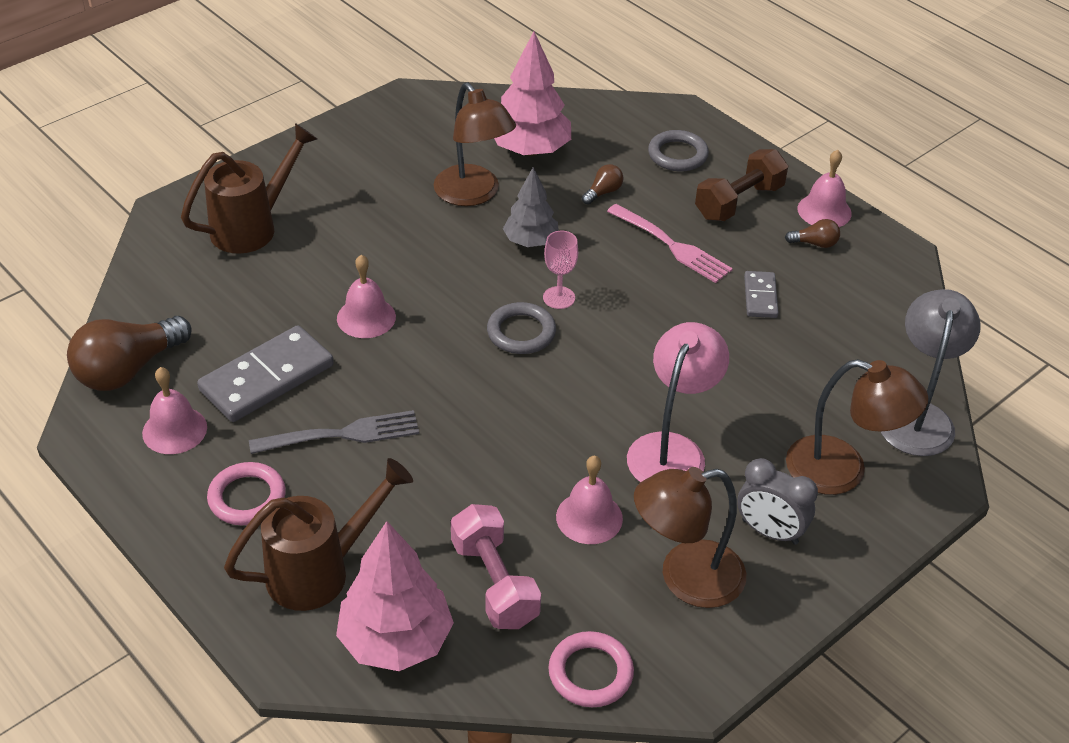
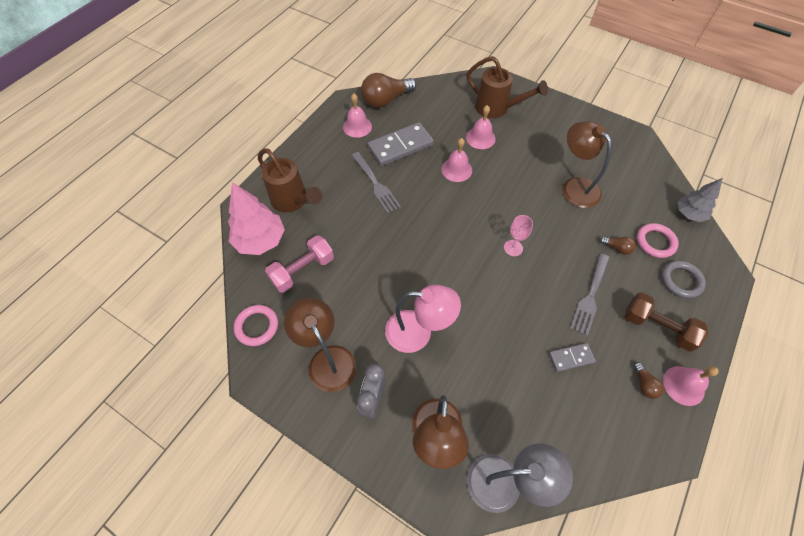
camera: 75 degrees right, 15 degrees up
(128, 370) = (386, 100): brown light bulb -> brown light bulb turned 60 degrees counterclockwise
(247, 497) = (327, 163): pink ring -> pink ring (655, 242)
(266, 378) = (400, 146): grey domino -> grey domino turned 60 degrees counterclockwise
(473, 194) = (575, 187): brown lamp -> brown lamp turned 105 degrees clockwise
(521, 332) = (477, 237): grey ring -> none
(530, 150) = (631, 202): pink tree -> none
(531, 241) = (552, 223): grey tree -> grey tree (689, 214)
(589, 517) = (356, 302): pink bell -> pink bell (480, 138)
(672, 246) = (590, 296): pink fork -> grey fork

